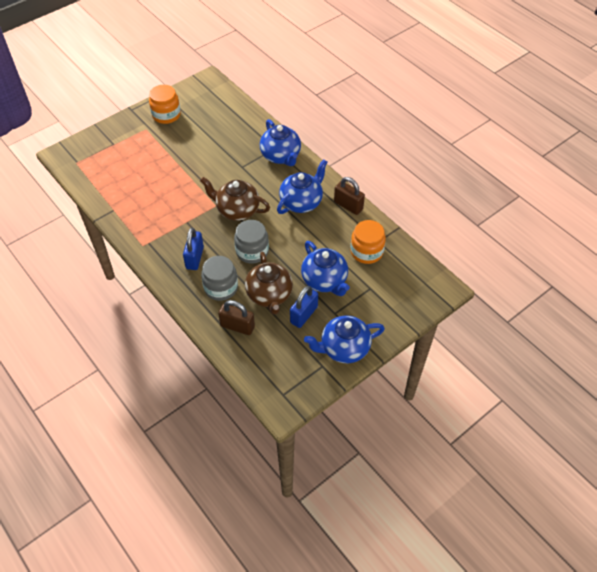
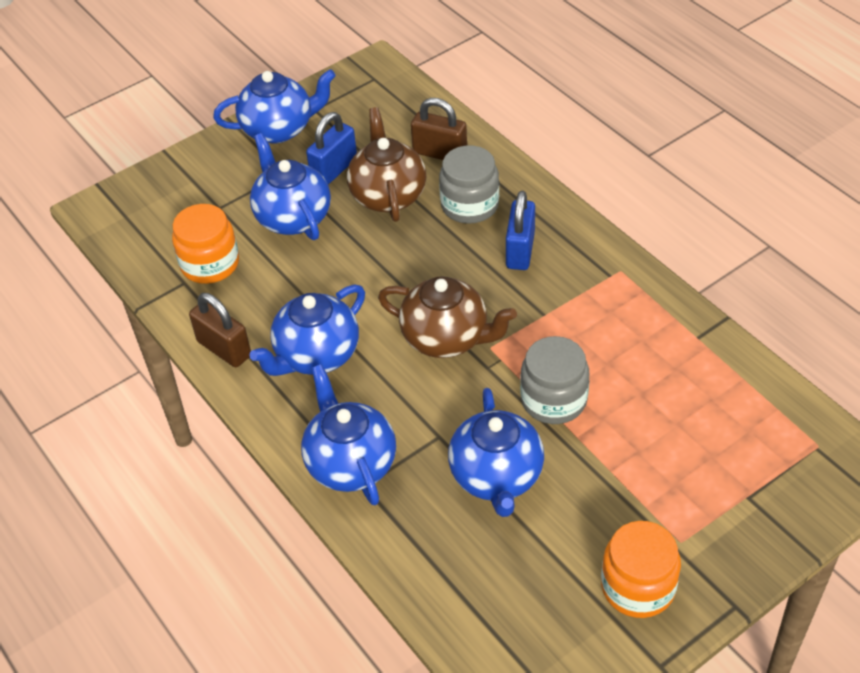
camera: 175 degrees left, 5 degrees down
(217, 151) = (496, 477): none -> blue teapot
(252, 251) = (416, 262): grey jar -> grey jar (553, 400)

